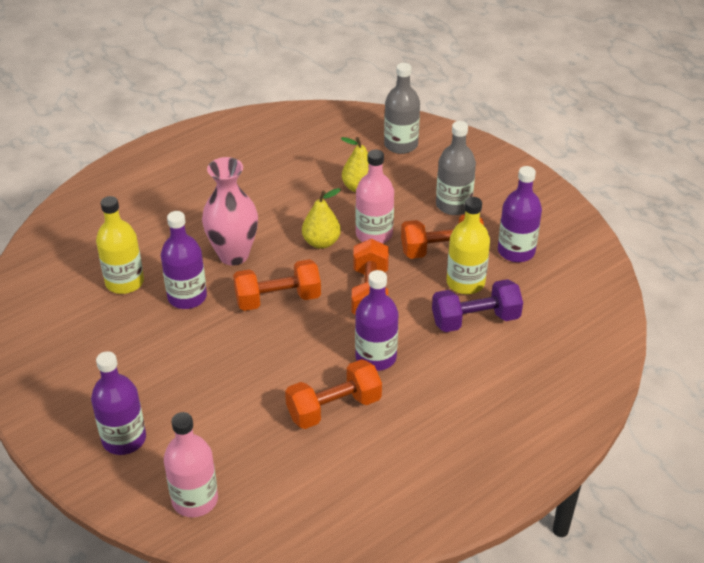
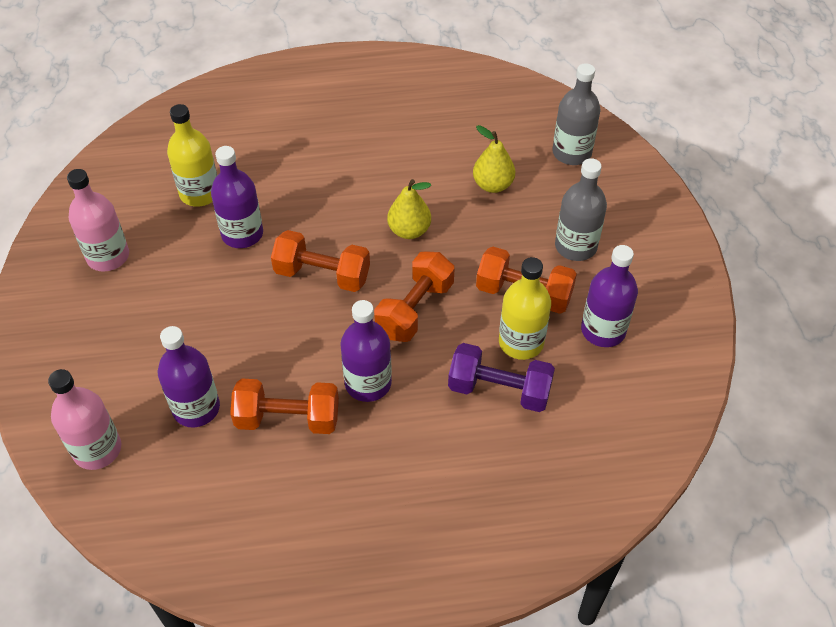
camera: 30 degrees right, 10 degrees up
(124, 439) = (84, 355): purple bottle -> purple bottle (196, 408)
(233, 255) = (316, 207): pink vase -> none
(374, 234) = (468, 244): pink bottle -> pink bottle (108, 256)

